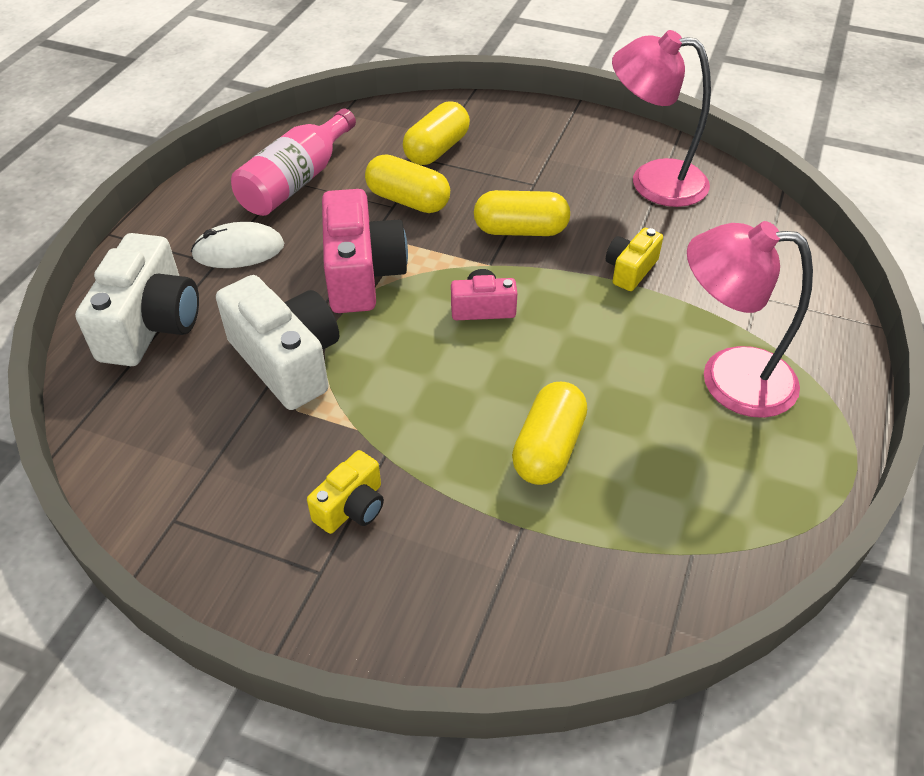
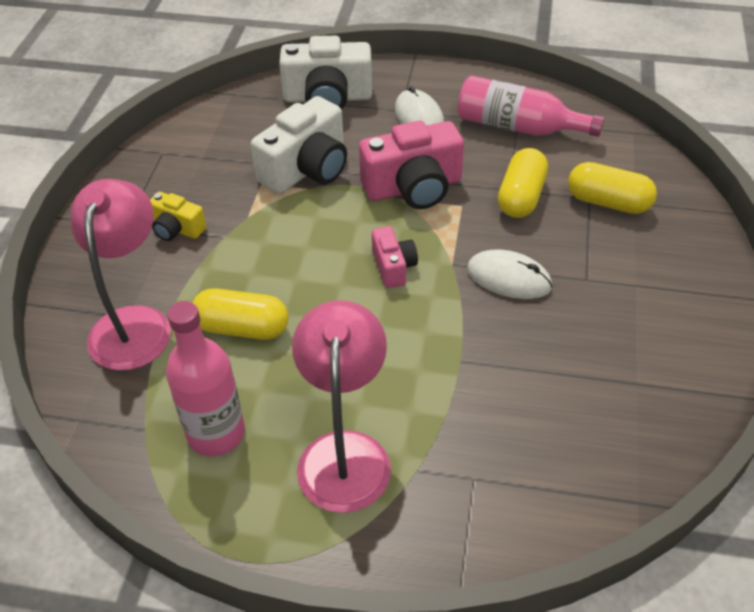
camera: 80 degrees right, 0 degrees up
(520, 230) = (508, 278): yellow capsule -> white mouse
(630, 270) = (479, 366): yellow camera -> none
(653, 181) = (638, 376): pink lamp -> pink lamp (134, 323)
(701, 483) = (216, 433): none -> pink bottle

